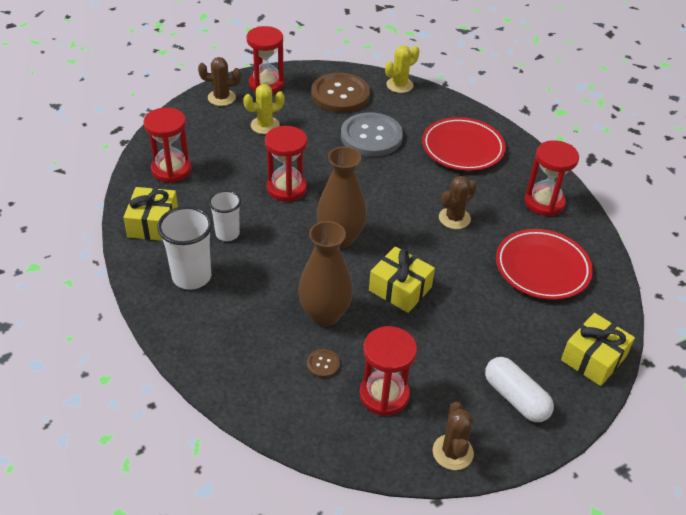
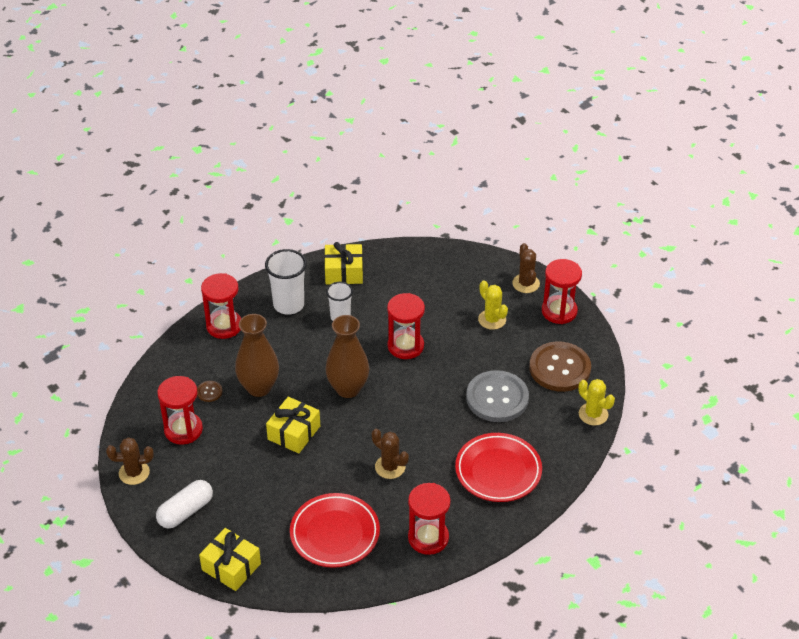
camera: 85 degrees right, 0 degrees up
(171, 170) = (412, 270): red hourglass -> red hourglass (224, 326)

